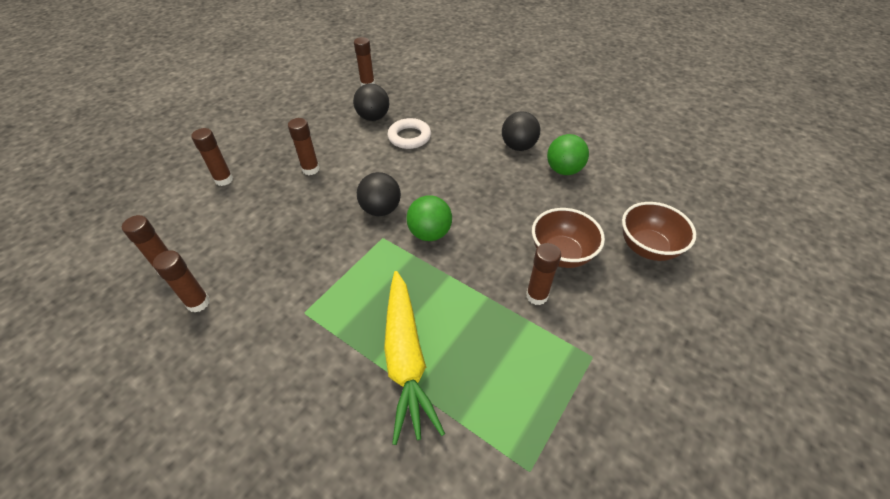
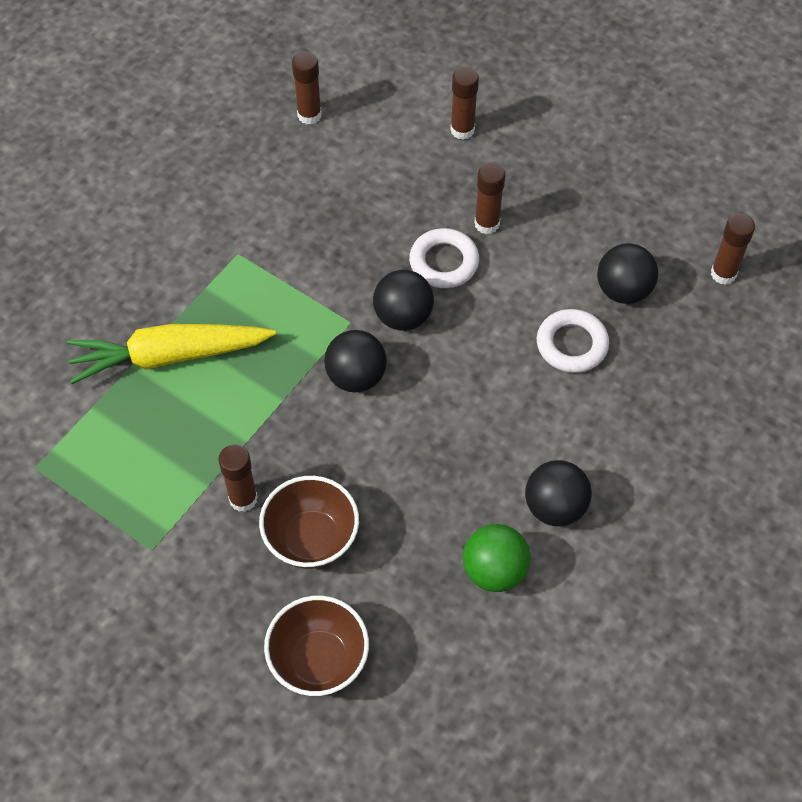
camera: 90 degrees right, 10 degrees up
(198, 303) = (258, 155): brown glue stick -> none
(338, 189) = (444, 262): none -> white ring
(429, 233) = (356, 377): green ball -> black ball

